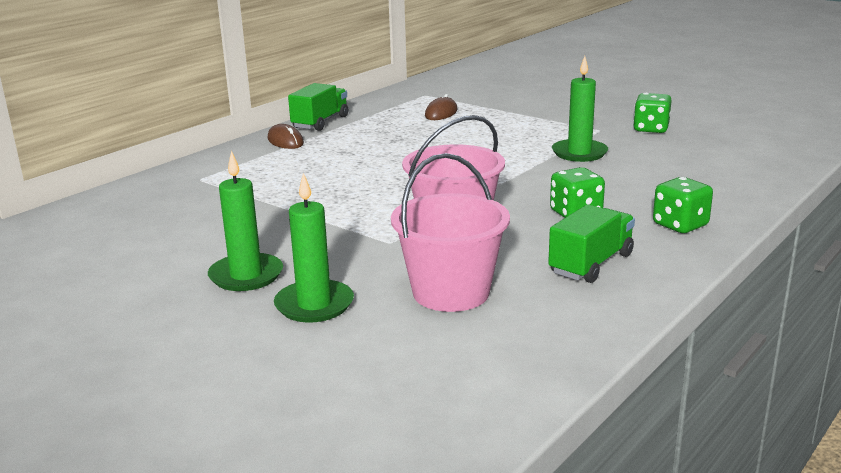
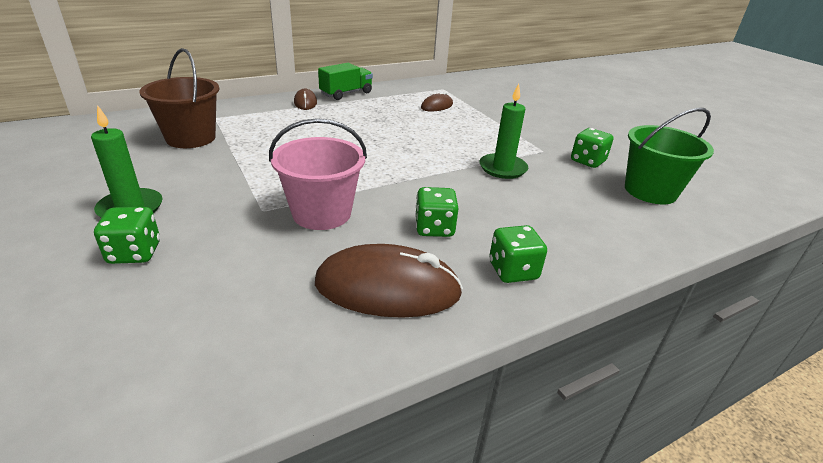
camera: 20 degrees right, 10 degrees up
(204, 204) = (191, 138): none -> brown bucket
(314, 305) = (134, 253): green candle -> green dice
(451, 292) = (242, 278): pink bucket -> none
(591, 264) = (387, 288): green truck -> brown mouse
(730, 140) = (650, 191): none -> green bucket

